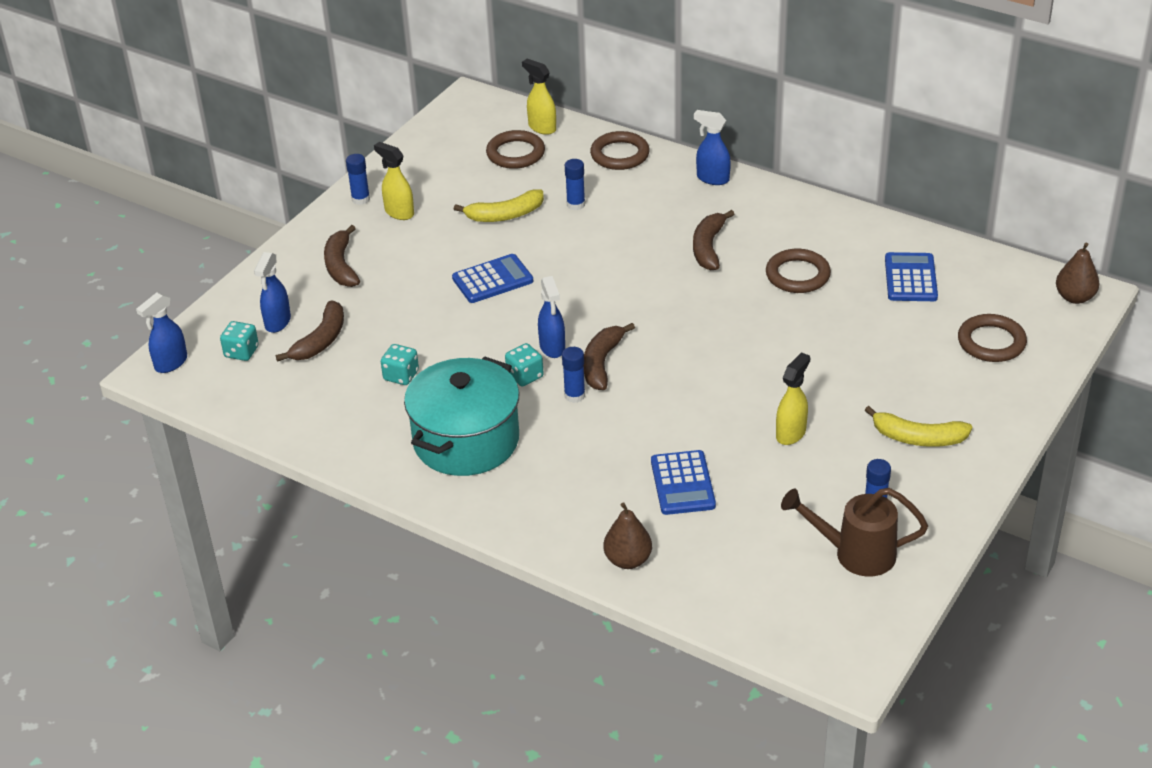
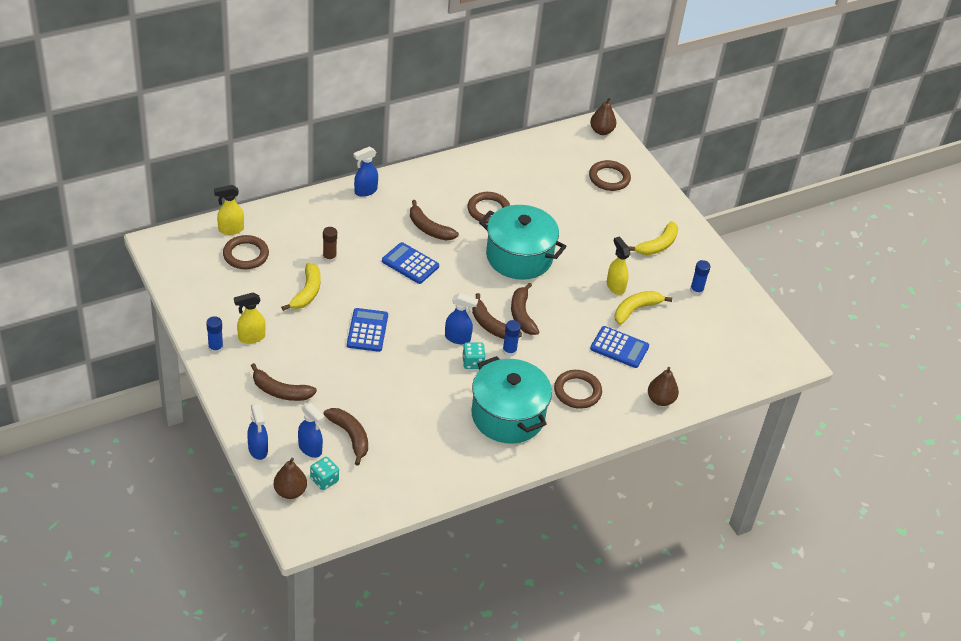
camera: 65 degrees left, 5 degrees up
(170, 363) = (301, 521): blue spray bottle -> blue spray bottle (258, 450)
(205, 337) = (290, 492): none -> brown pear
(401, 375) = (421, 415): turquoise dice -> none
(576, 204) = (329, 258): blue glue stick -> brown glue stick
(620, 154) = (298, 213): brown ring -> brown ring (577, 391)
(648, 379) = (522, 315): none -> brown banana
(746, 333) = (519, 257): none -> turquoise pot
(770, 469) = (636, 309): none -> yellow banana
(855, 554) = (721, 315): brown watering can -> none
(910, 278) = (532, 173): blue calculator -> blue calculator (410, 264)

